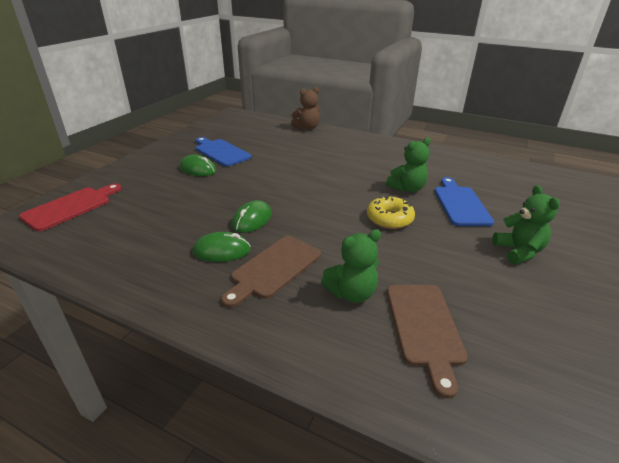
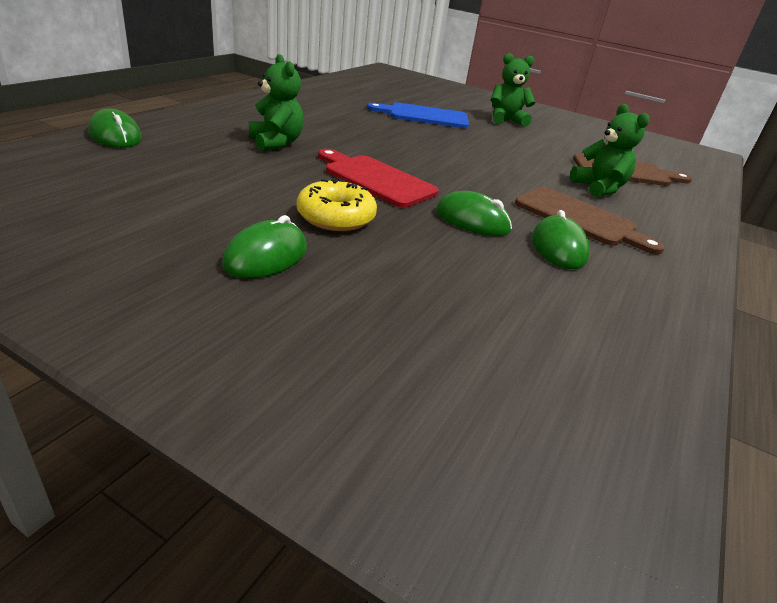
camera: 90 degrees left, 0 degrees up
(71, 207) = (444, 452): red cutting board -> red cutting board (376, 179)
(221, 152) = (180, 225): blue cutting board -> none
(307, 128) = (115, 135): brown teddy bear -> green mouse
(389, 219) = (458, 148): yellow donut -> yellow donut (336, 217)
(407, 188) = (386, 126): green teddy bear -> green teddy bear (276, 143)

